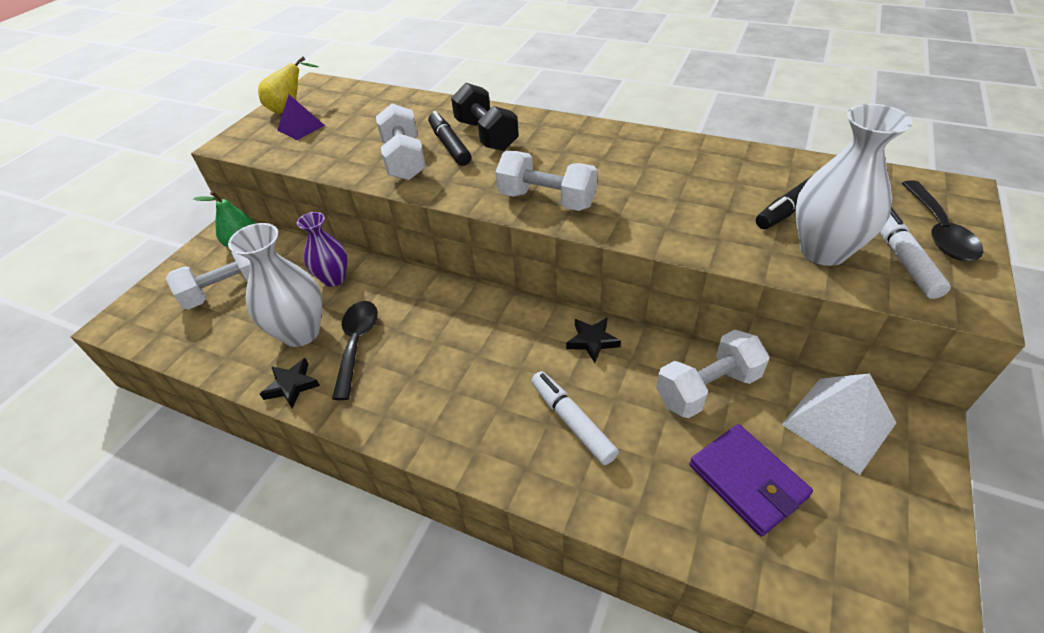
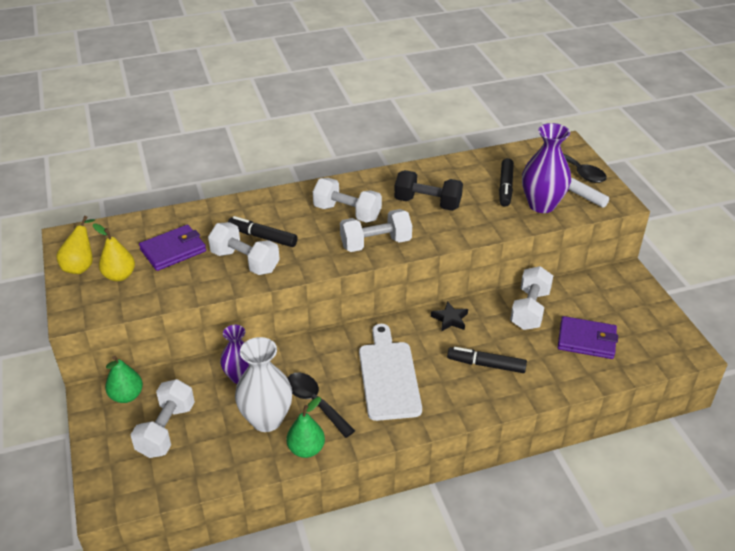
camera: 45 degrees left, 5 degrees down
(291, 385) = (306, 449): black star -> green pear
(301, 127) = (119, 276): purple pyramid -> yellow pear
(365, 125) = (173, 250): none -> purple wallet
(453, 363) = (388, 376): none -> white cutting board
(486, 135) = (278, 219): black dumbbell -> black dumbbell (427, 203)
(559, 157) = (347, 213): none -> white dumbbell
(572, 422) = (486, 365): white marker -> black marker
(823, 251) = (541, 205): white vase -> purple vase
(838, 423) = (597, 292): white pyramid -> none

